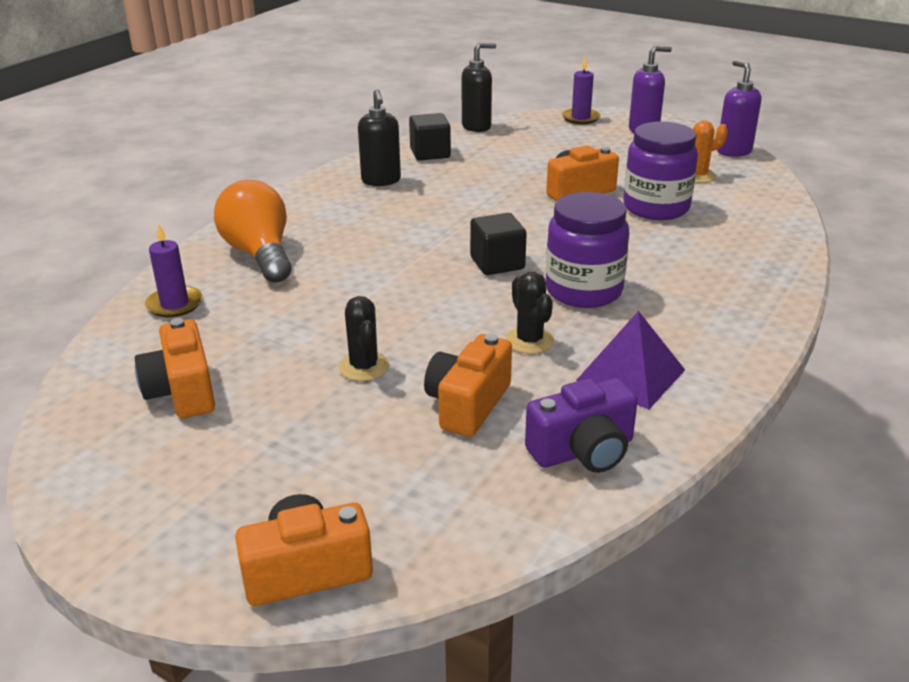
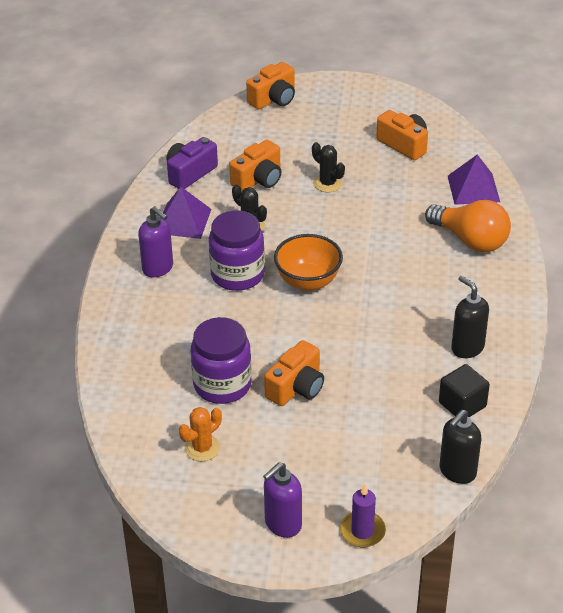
camera: 155 degrees right, 10 degrees up
(174, 304) = (473, 188): purple candle -> purple pyramid
(468, 404) = (258, 179): orange camera -> orange camera turned 45 degrees clockwise
(497, 263) = (308, 282): black cube -> orange bowl
(733, 151) = (178, 509): purple soap dispenser -> purple soap dispenser (158, 268)

